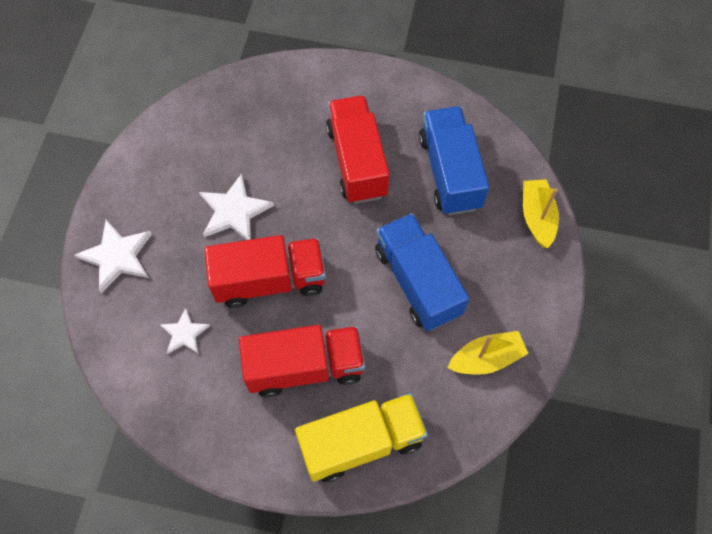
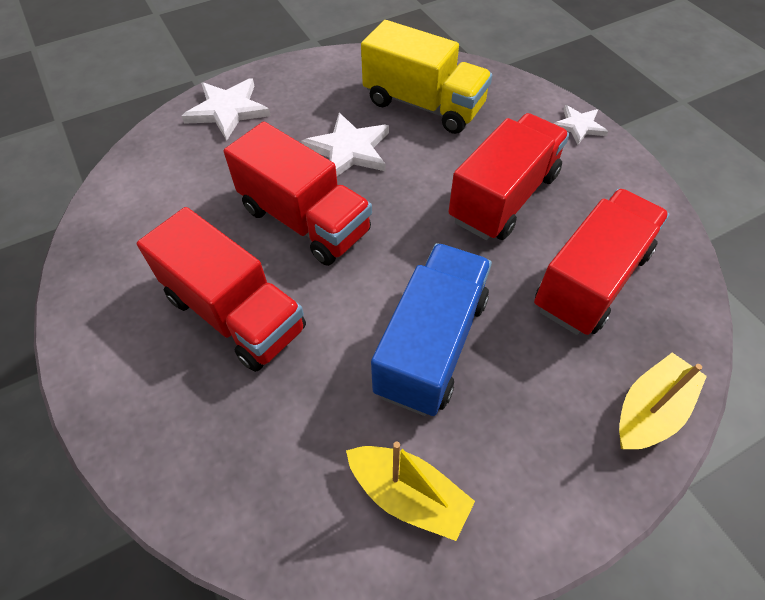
camera: 50 degrees right, 10 degrees down
(184, 333) = (192, 198): white star -> white star (579, 126)
(361, 442) = (184, 432): yellow truck -> yellow truck (423, 105)
(450, 172) = (591, 280): blue truck -> red truck

